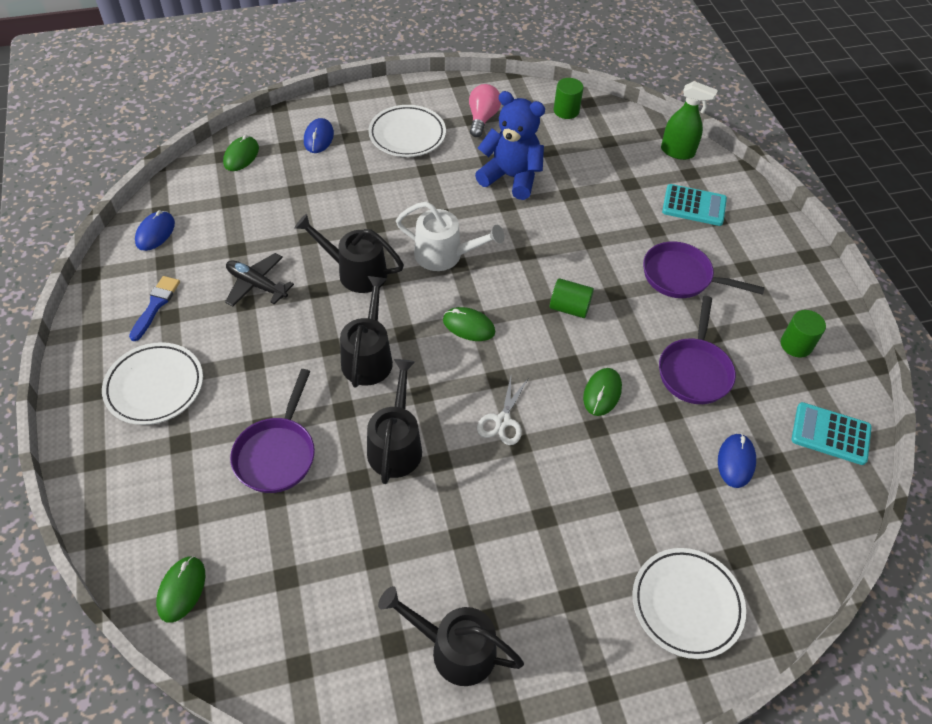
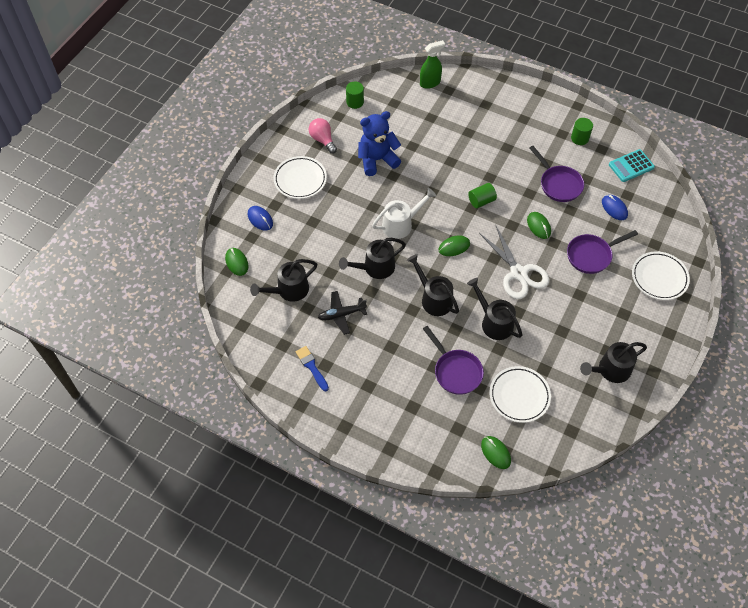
camera: 45 degrees left, 5 degrees up
(155, 233) = (257, 337): blue mouse -> none
(155, 386) = (367, 398): white plate -> white plate (519, 396)
(245, 219) = (288, 290): none -> black watering can
(503, 421) = (518, 273): white scissors -> white scissors, size x1.85
(681, 277) = (505, 146): purple pan -> purple pan (591, 255)
(694, 206) = (469, 106): turquoise calculator -> none

